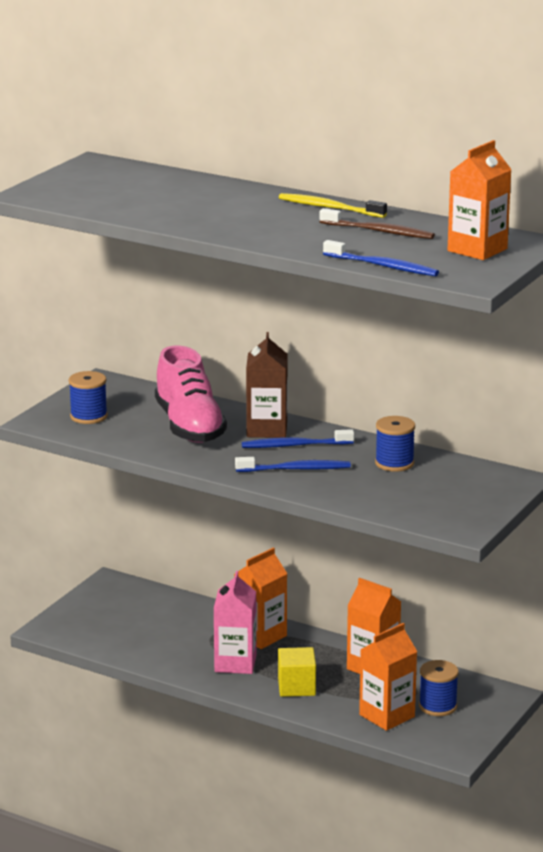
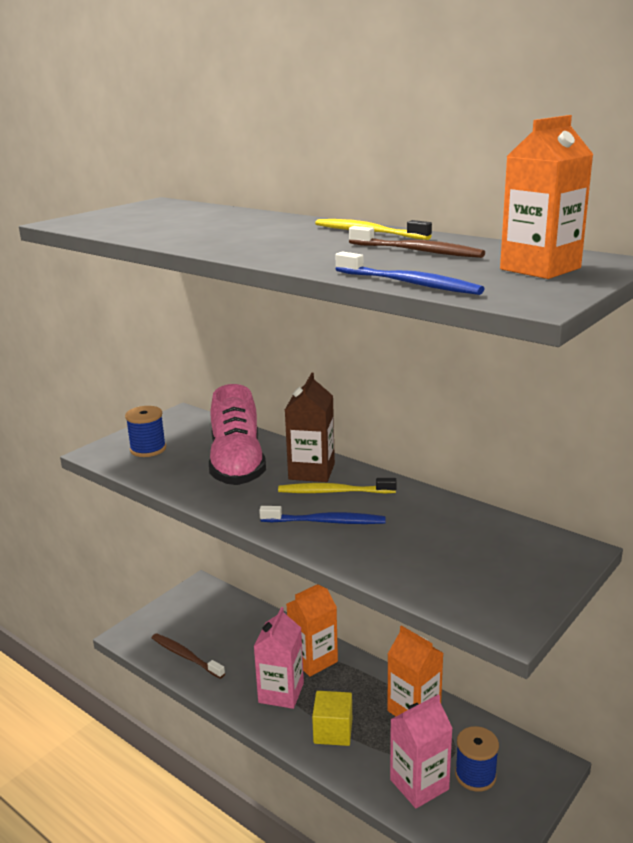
camera: 10 degrees right, 0 degrees up
(122, 642) = (186, 656): none -> brown toothbrush
(295, 445) = (334, 492): blue toothbrush -> yellow toothbrush
(387, 716) = (419, 784): orange carton -> pink carton
(394, 463) = (435, 520): blue spool -> none

